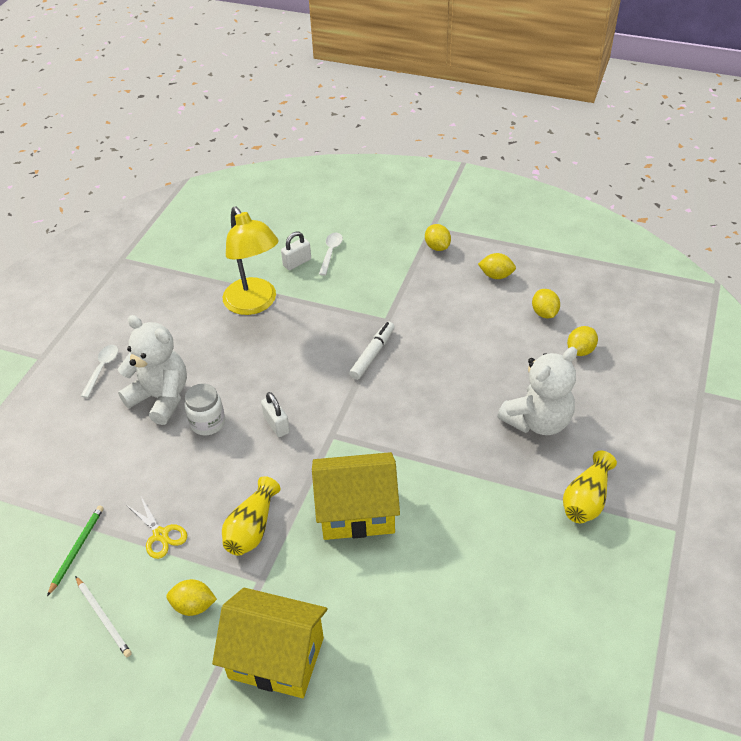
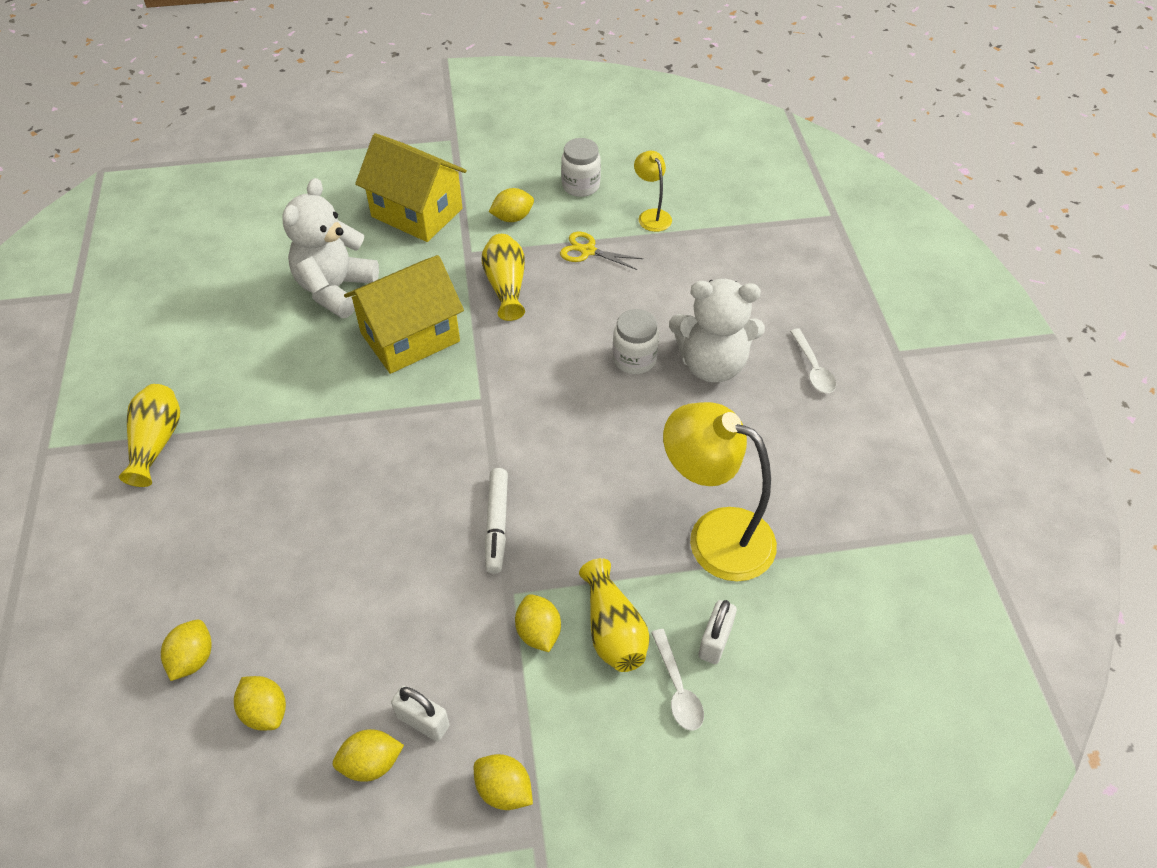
camera: 150 degrees right, 5 degrees up
(77, 549) = (651, 216): green pencil -> yellow lamp
(103, 618) = (580, 186): white pencil -> white jar
(276, 425) = (556, 387): white padlock -> white padlock (423, 721)
(276, 658) = (417, 212): yellow house -> yellow house turned 45 degrees clockwise
(344, 284) = (613, 630): none -> yellow vase
(383, 296) = (538, 632): none -> yellow lemon
(538, 421) = (235, 517): white teddy bear -> white teddy bear (335, 289)

